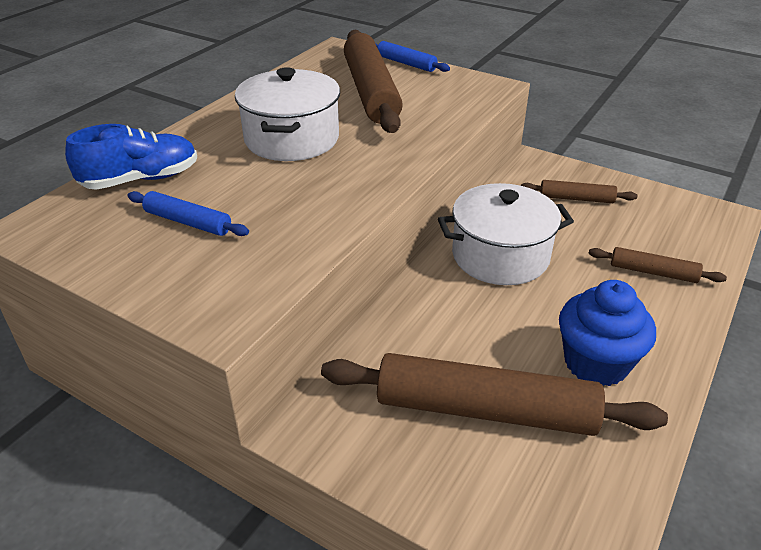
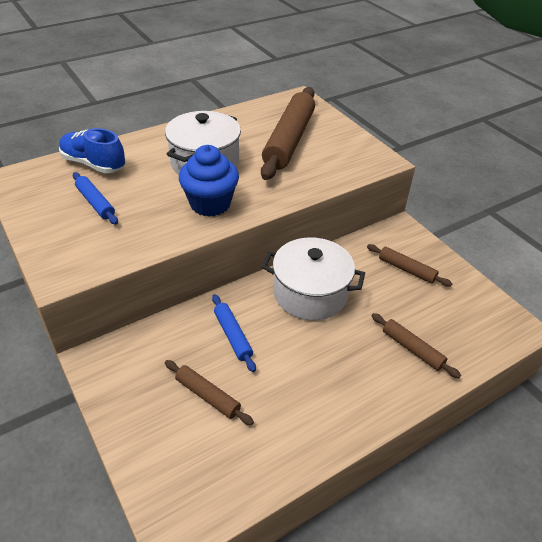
camera: 25 degrees right, 5 degrees up
(141, 179) = (94, 164): blue shoe -> blue shoe turned 150 degrees counterclockwise
(406, 63) = (336, 123): blue rolling pin -> blue rolling pin (232, 336)
(485, 409) = (208, 396): brown rolling pin -> brown rolling pin, size x0.48
(596, 363) = (307, 397): blue cupcake -> blue cupcake (210, 204)

